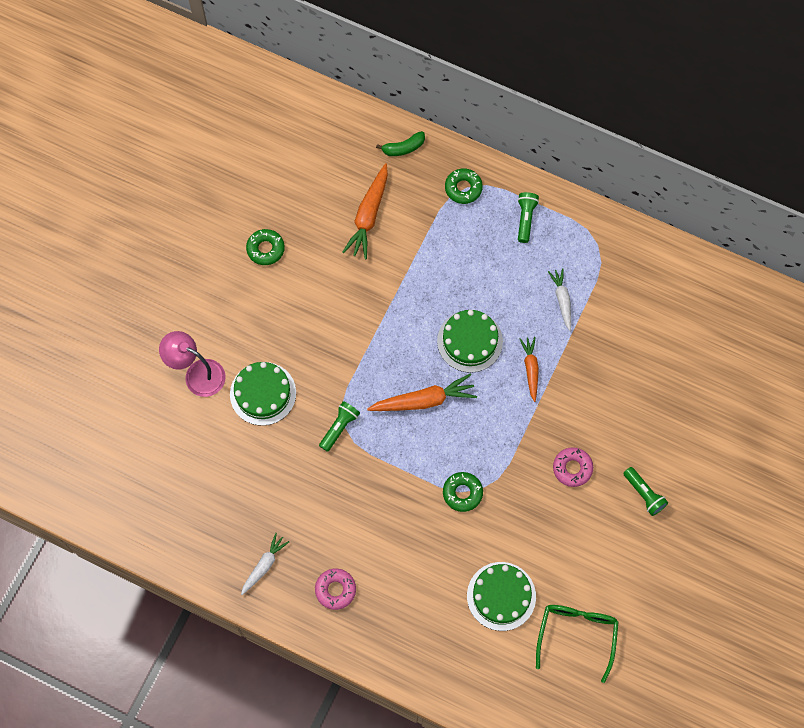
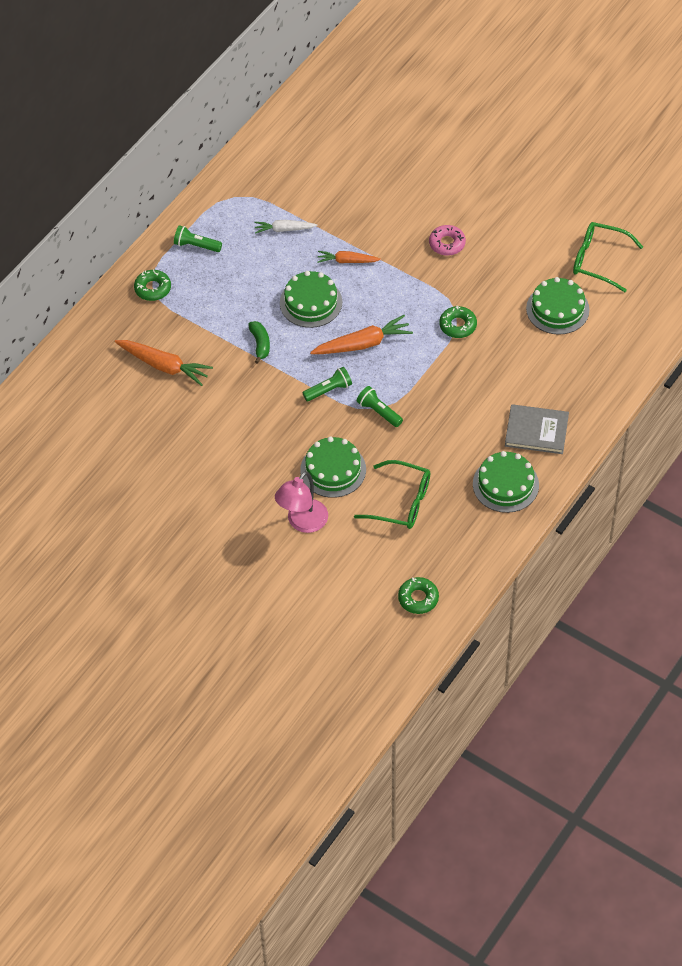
camera: 80 degrees left, 15 degrees down
(231, 464) = (401, 502): none -> green glasses
(264, 565) = (505, 484): white carrot -> green cake
(265, 249) = (180, 453): green donut -> green donut (418, 598)
(335, 590) = (536, 431): pink donut -> grey book
(403, 148) = (97, 330): green banana -> green banana (260, 344)
(424, 400) = (363, 344): orange carrot -> orange carrot turned 75 degrees clockwise
(644, 494) = (478, 197): green flashlight -> green flashlight (329, 390)

